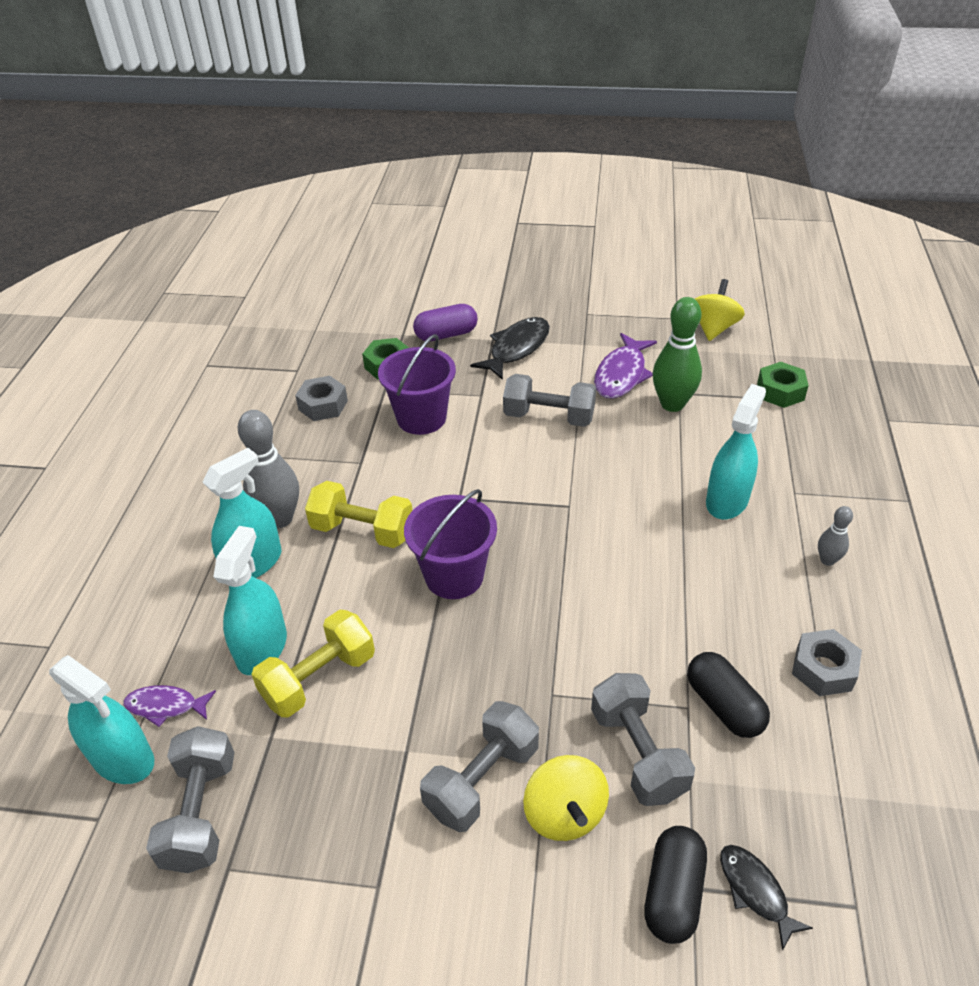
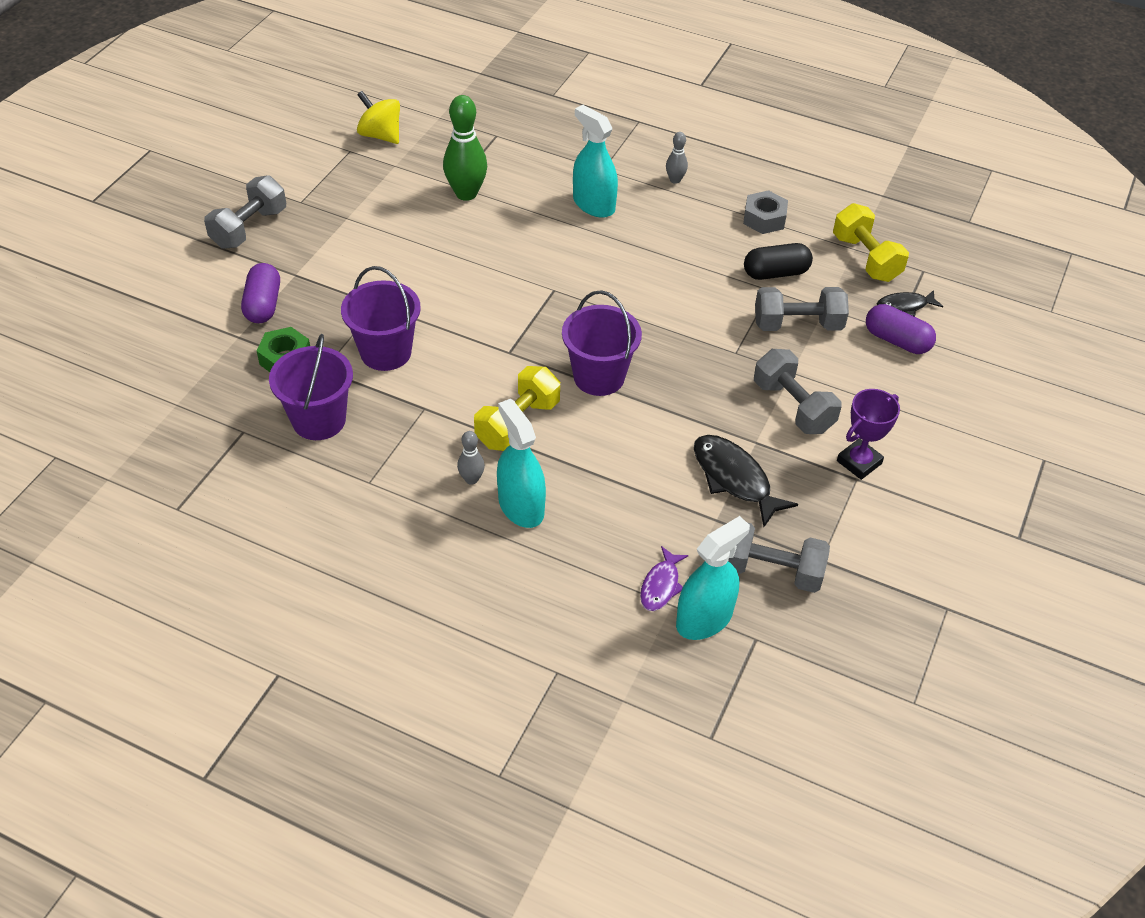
camera: 75 degrees left, 5 degrees up
(262, 648) = (624, 513): turquoise spray bottle -> none
(279, 519) = (471, 479): grey bowling pin -> grey bowling pin, size x0.51
(319, 678) = (670, 481): yellow dumbbell -> yellow dumbbell (866, 258)
(323, 405) = (319, 420): grey nut -> purple bucket
(408, 884) = (859, 462): none -> purple trophy
(516, 348) = (322, 262): black fish -> black fish (734, 479)
(549, 417) = (437, 269): grey dumbbell -> grey dumbbell (249, 228)
(564, 813) = (830, 373): yellow spinning top -> none
(622, 374) = (407, 209): purple fish -> none
(673, 893) = (897, 340): black capsule -> purple capsule
(780, 391) = (488, 132): green nut -> none

